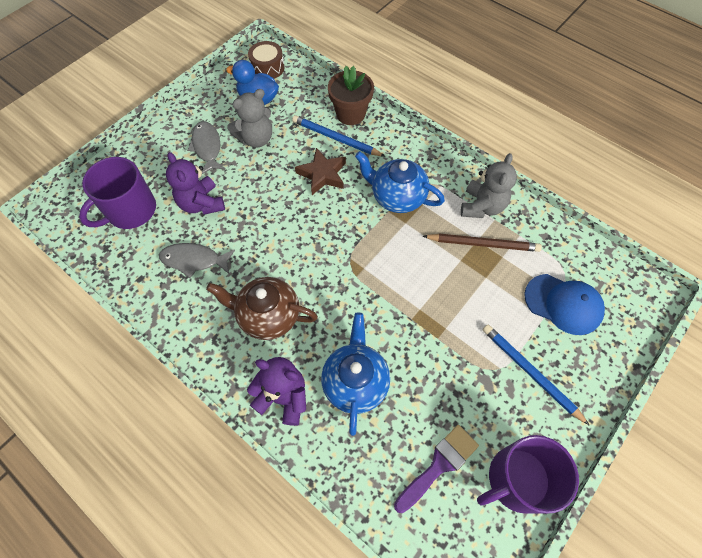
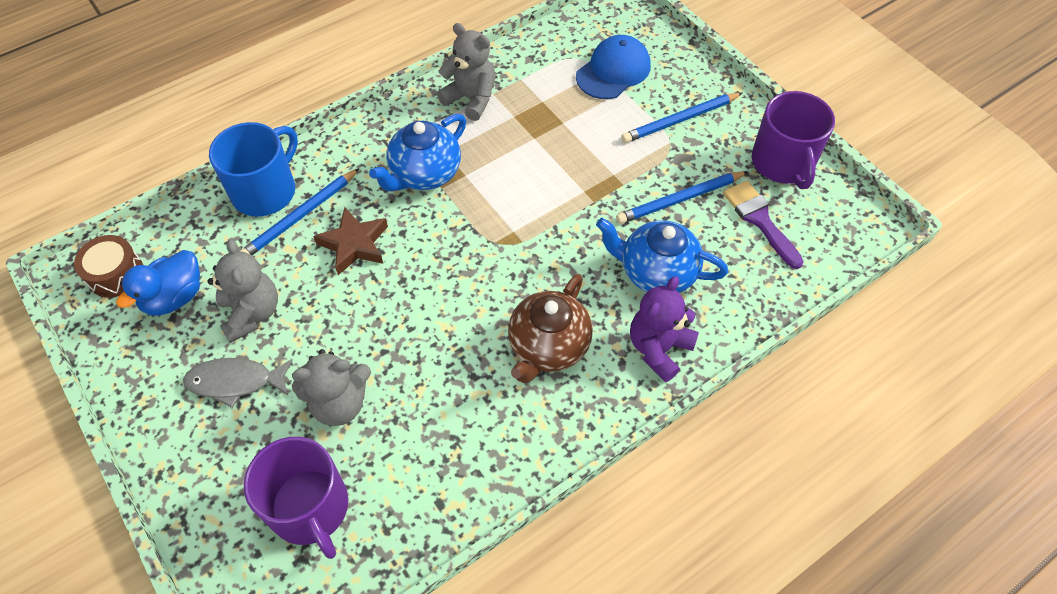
camera: 75 degrees left, 5 degrees down
(194, 260) = (434, 425): grey fish -> none
(201, 203) = (340, 403): purple teddy bear -> grey teddy bear
(350, 114) = (265, 190): brown flower pot -> blue mug
(437, 388) = (680, 200): none -> blue pencil
(483, 244) = (520, 112): brown pencil -> none

